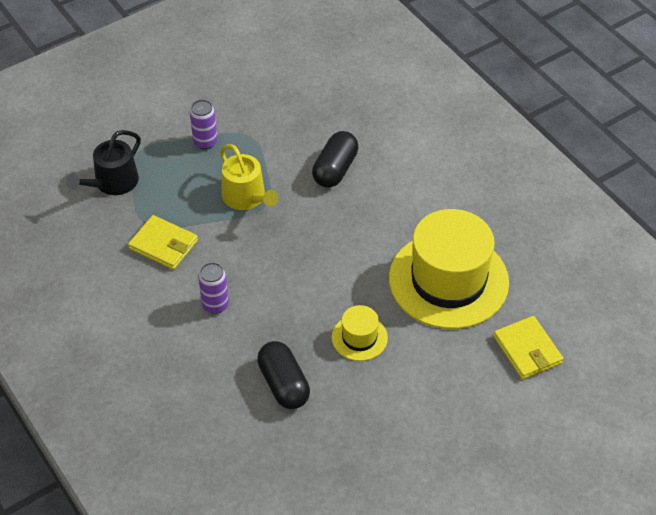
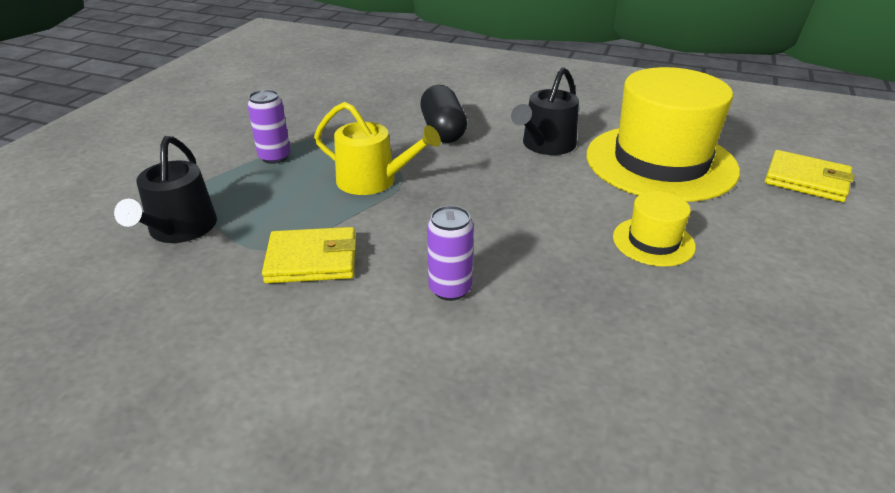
camera: 35 degrees left, 15 degrees down
(283, 384) = (642, 330): black capsule -> none
(389, 222) = (545, 145): none -> black watering can

